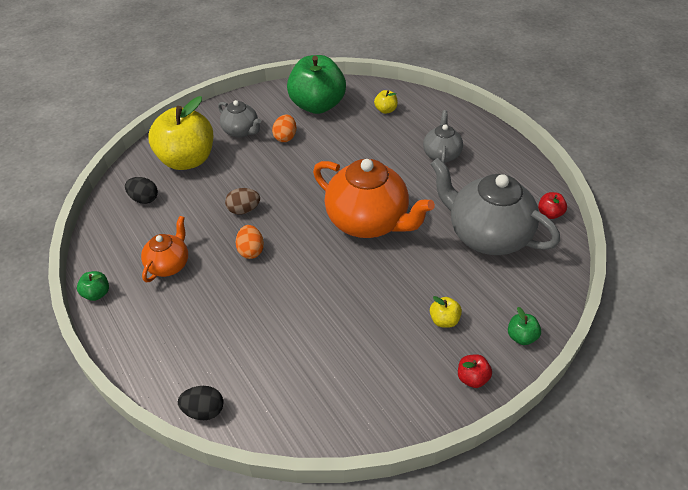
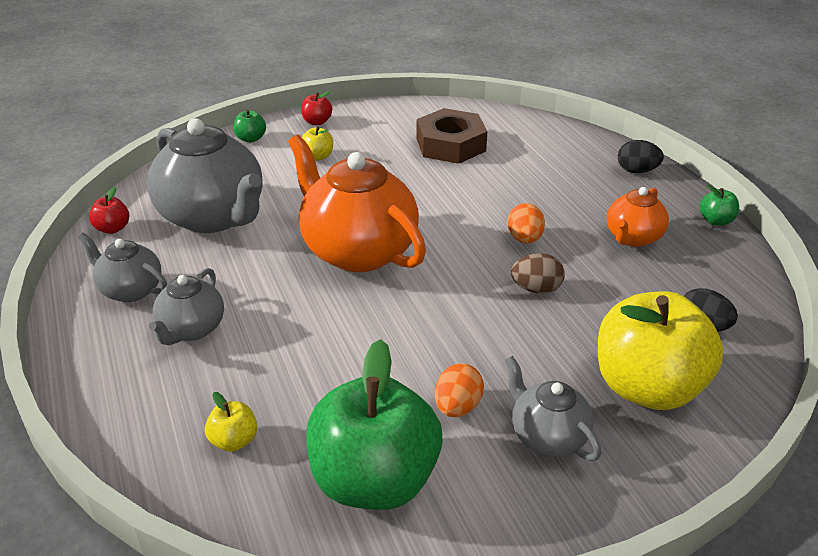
camera: 170 degrees left, 10 degrees down
(204, 410) = (566, 130): black egg -> black egg (637, 171)
(324, 361) = (450, 145): none -> brown nut
(496, 172) = (130, 290): none -> grey teapot

